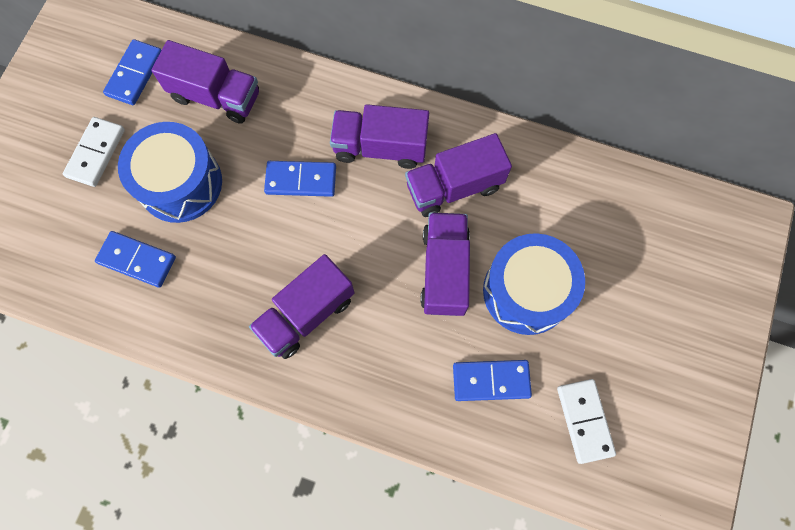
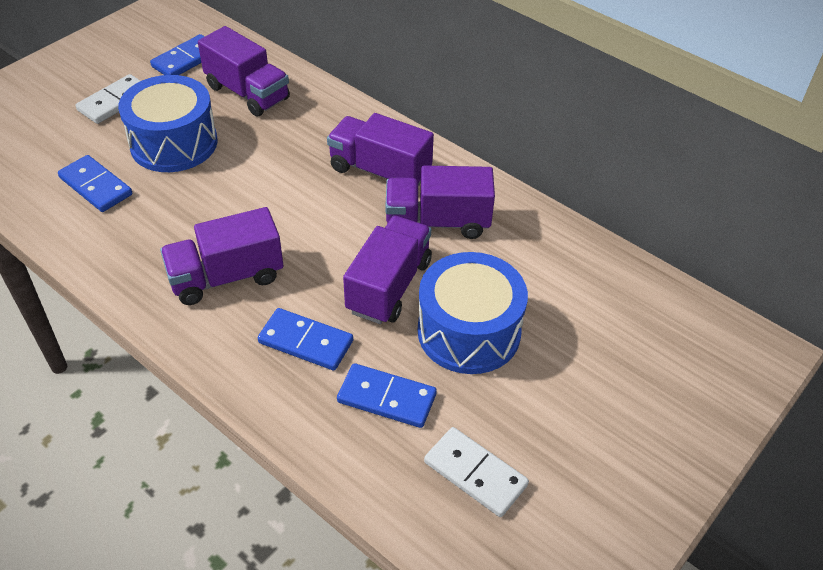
camera: 20 degrees right, 25 degrees down
(301, 180) = (287, 173): blue domino -> blue domino (305, 342)
(584, 420) = (475, 473): white domino -> white domino turned 60 degrees counterclockwise

